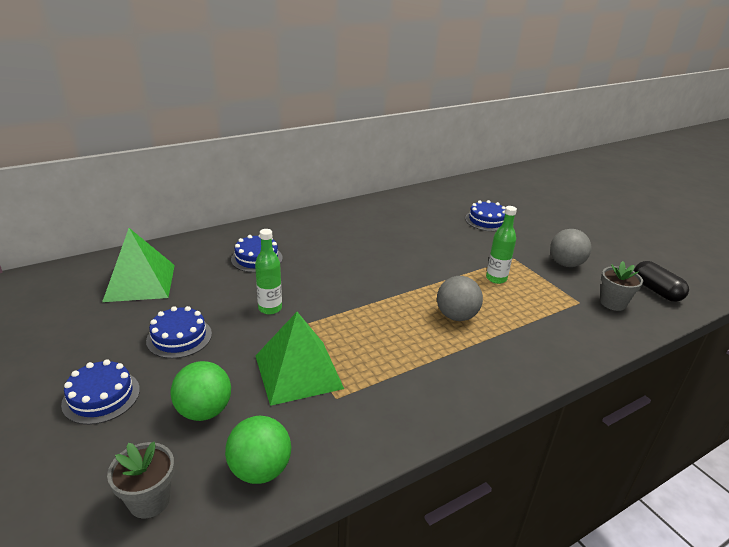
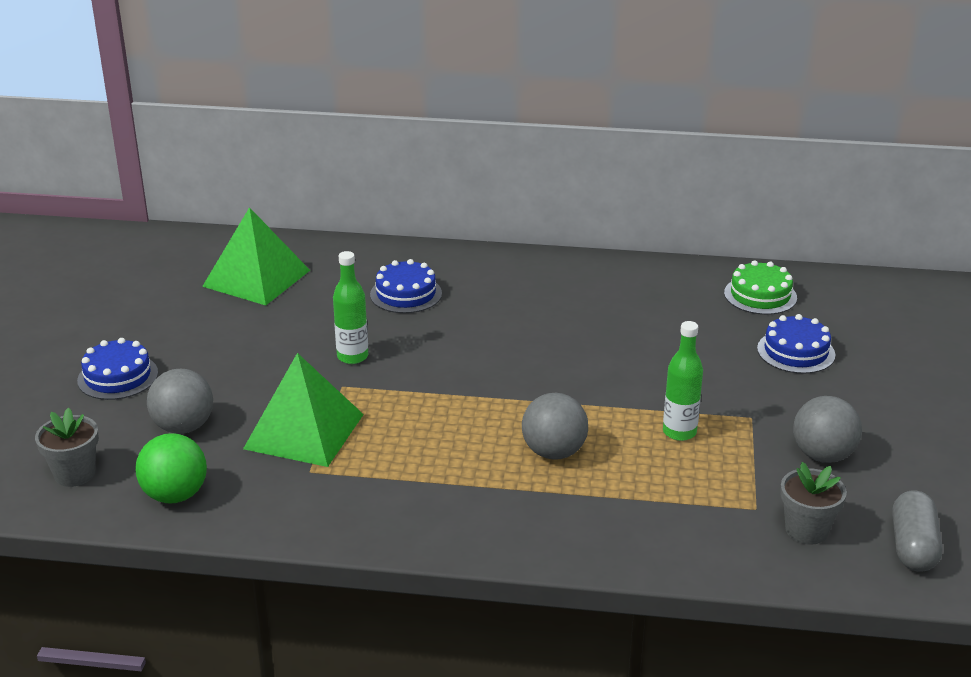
camera: 40 degrees right, 0 degrees up
(179, 337) = (233, 350): blue cake -> none
(204, 411) = (183, 427): green ball -> grey ball
(436, 200) = (760, 295): none -> green cake
(656, 290) = (913, 546): black capsule -> grey capsule

